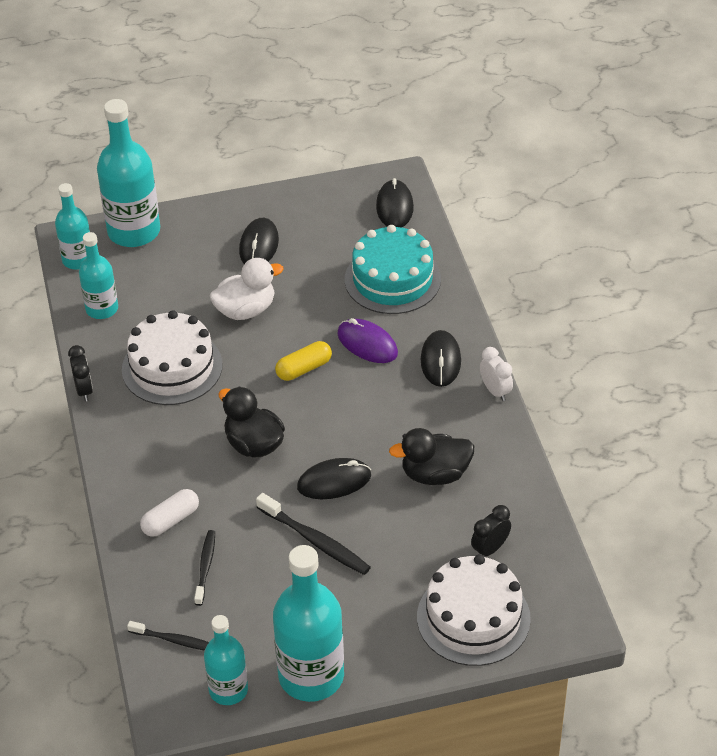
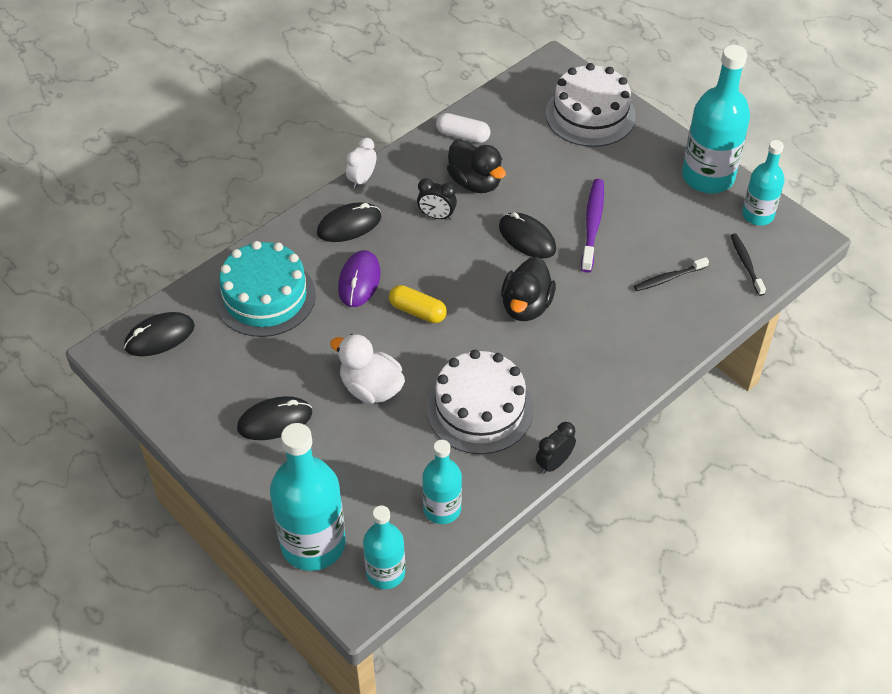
camera: 120 degrees left, 5 degrees up
(171, 520) = (644, 322): white capsule -> white capsule (463, 135)
(315, 541) = (592, 224): black toothbrush -> purple toothbrush
(490, 549) = (523, 127): black clock -> black clock (436, 216)

